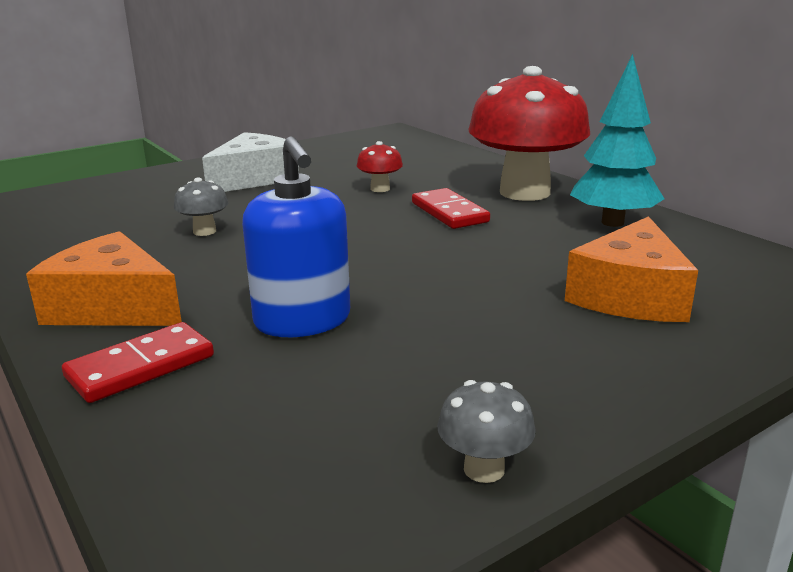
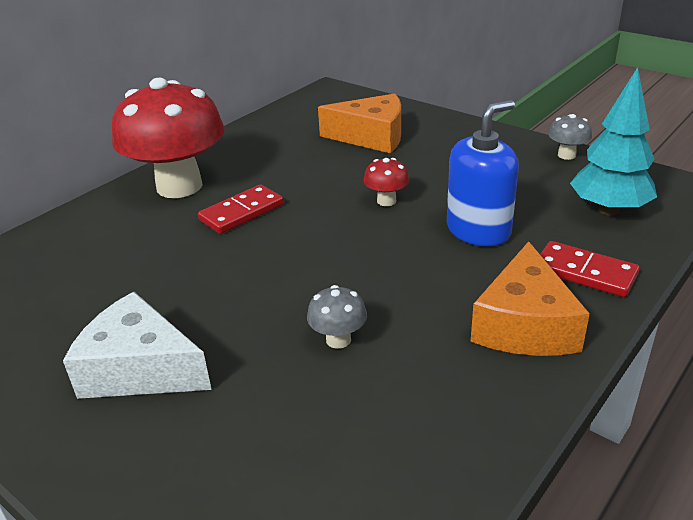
camera: 105 degrees left, 10 degrees up
(380, 189) = (176, 262): red mushroom -> red mushroom (386, 201)
(612, 222) = (248, 148): turquoise tree -> turquoise tree (608, 210)

